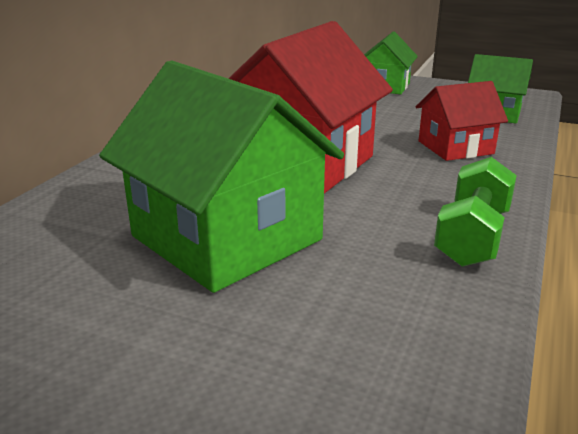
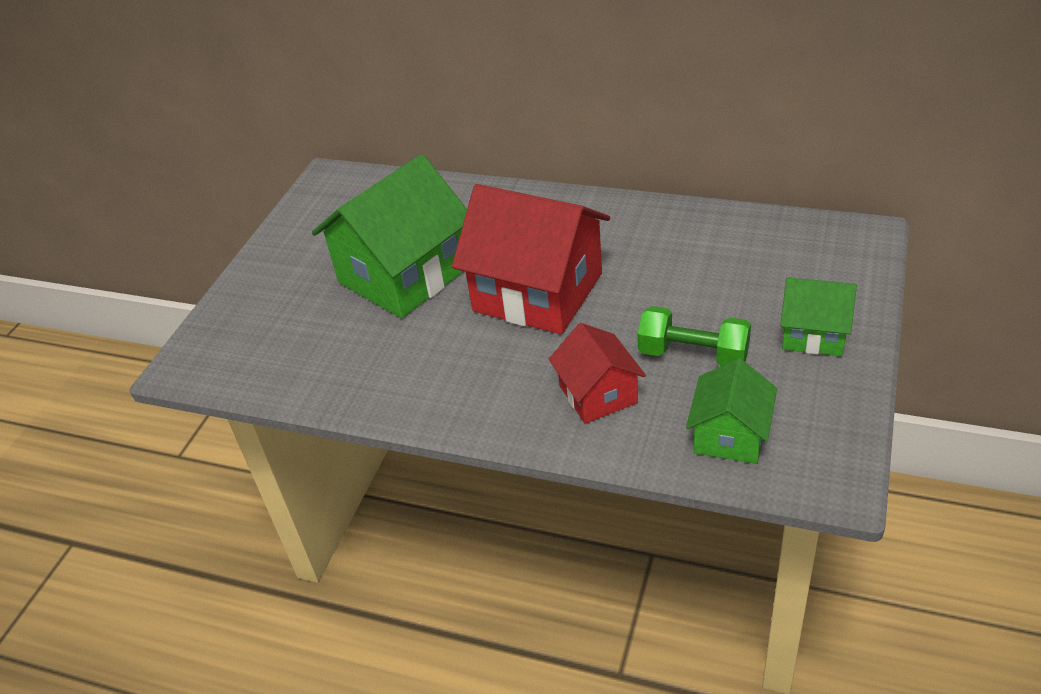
camera: 90 degrees right, 15 degrees up
(472, 236) = (407, 396): green dumbbell -> green dumbbell (693, 355)

